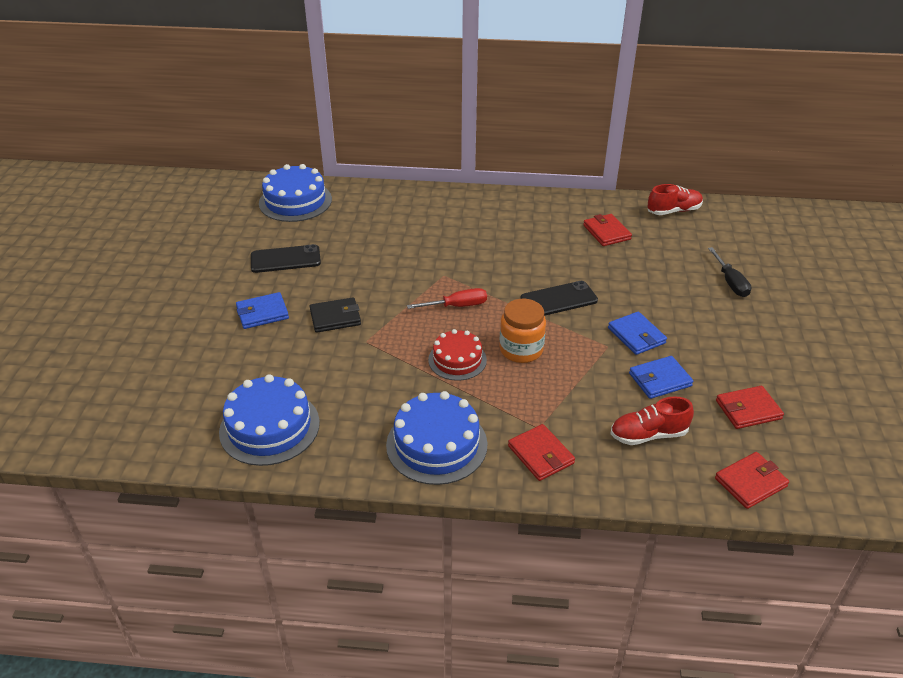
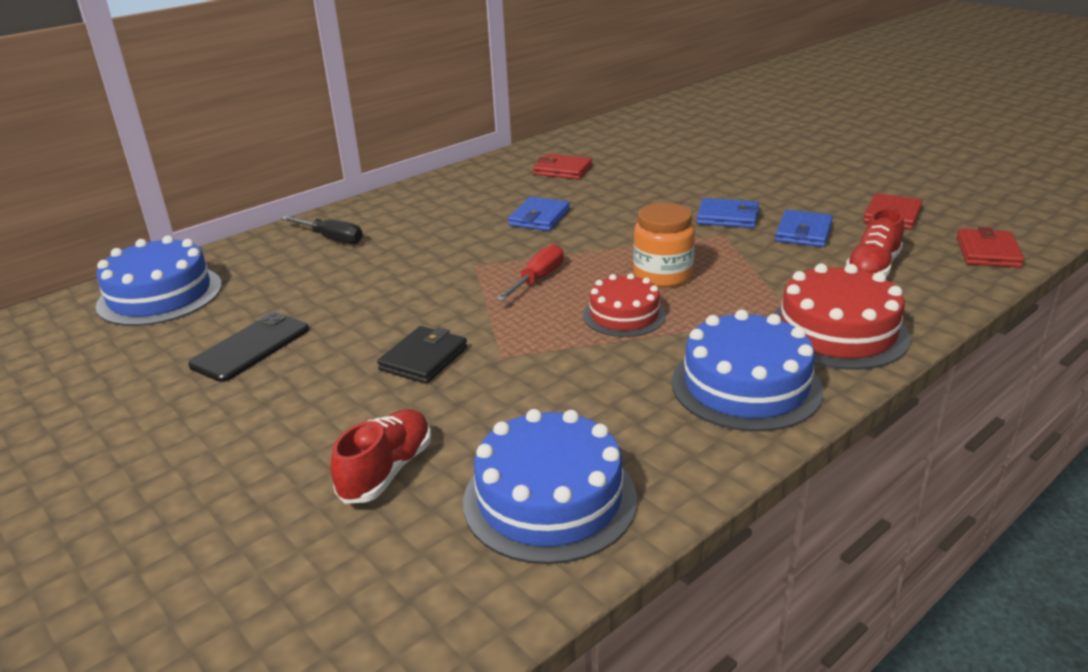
camera: 45 degrees left, 10 degrees down
(262, 313) = (318, 408): blue wallet -> blue wallet (539, 217)
(540, 455) = (837, 331): red wallet -> red cake
(559, 300) = (619, 228): black phone -> none
(673, 211) = (587, 136): red shoe -> red shoe (386, 471)
(730, 282) = (719, 156): black screwdriver -> black screwdriver (332, 239)

